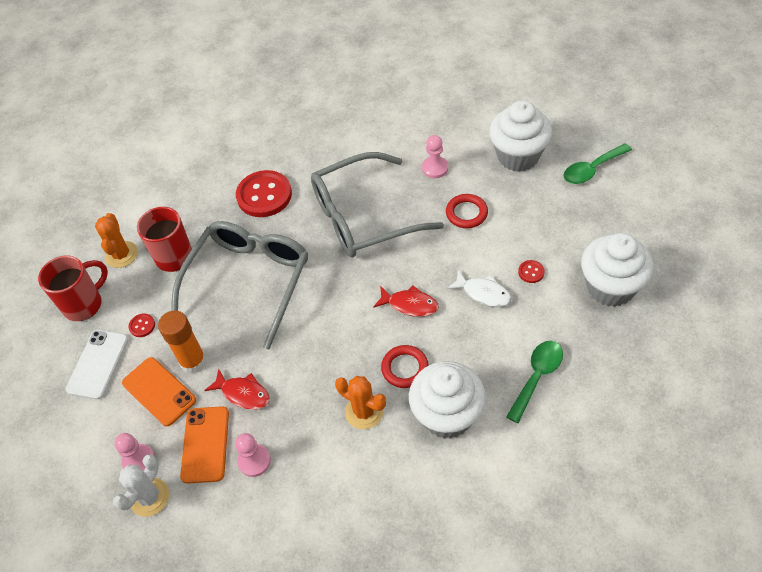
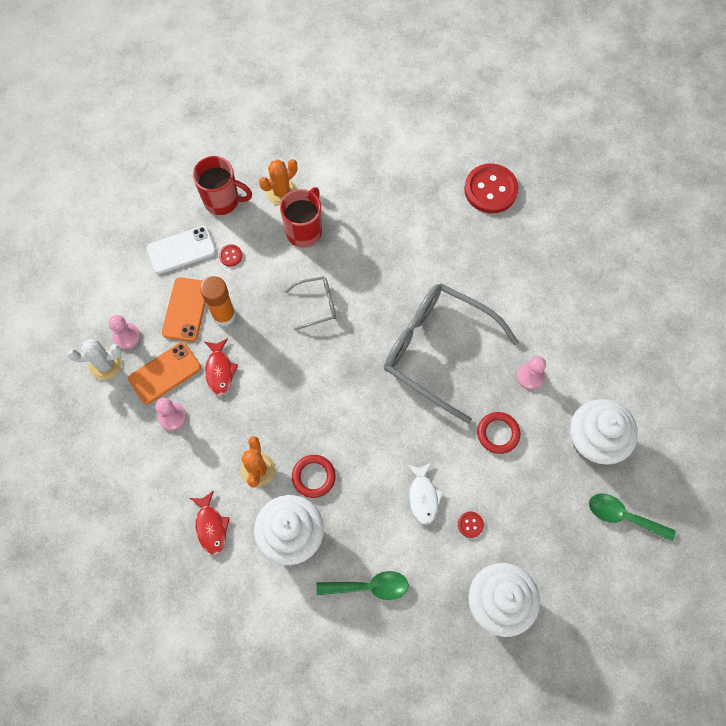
camera: 50 degrees right, 15 degrees up
(248, 282) = (316, 304): grey glasses -> grey glasses, size x0.44
(264, 195) = (407, 256): red button -> red button (490, 190)
(410, 305) = (374, 444): red fish -> red fish (211, 526)

